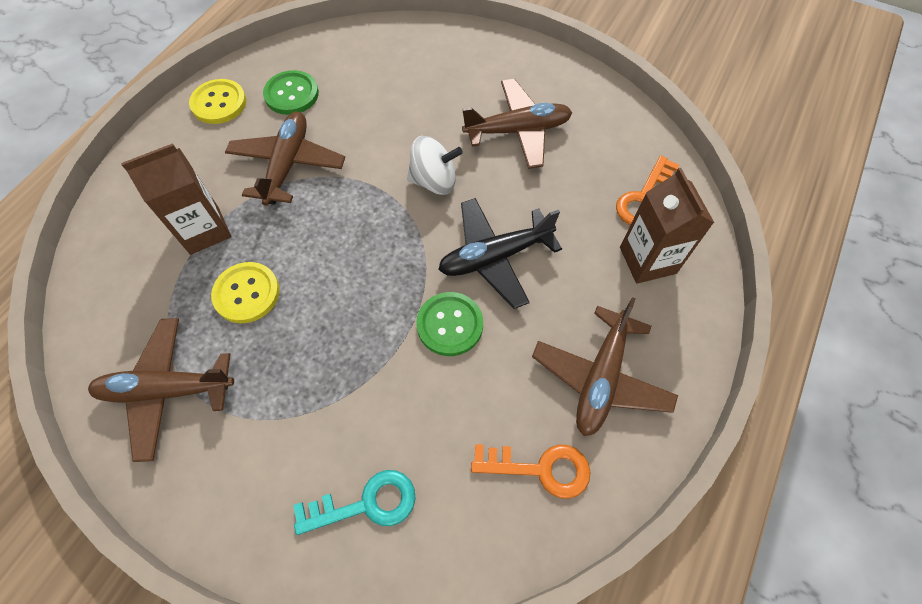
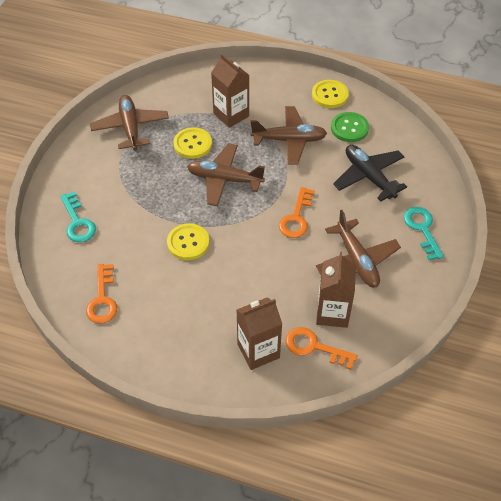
camera: 80 degrees right, 10 degrees down
(434, 181) = (296, 218): white spinning top -> orange key
(450, 325) = (188, 243): green button -> yellow button
(482, 60) = (422, 229): none -> turquoise key
(495, 257) = (242, 260): black plane -> black plane (369, 177)
(594, 170) = (332, 313): none -> brown carton
(600, 378) = (163, 327): brown plane -> brown plane (224, 179)

